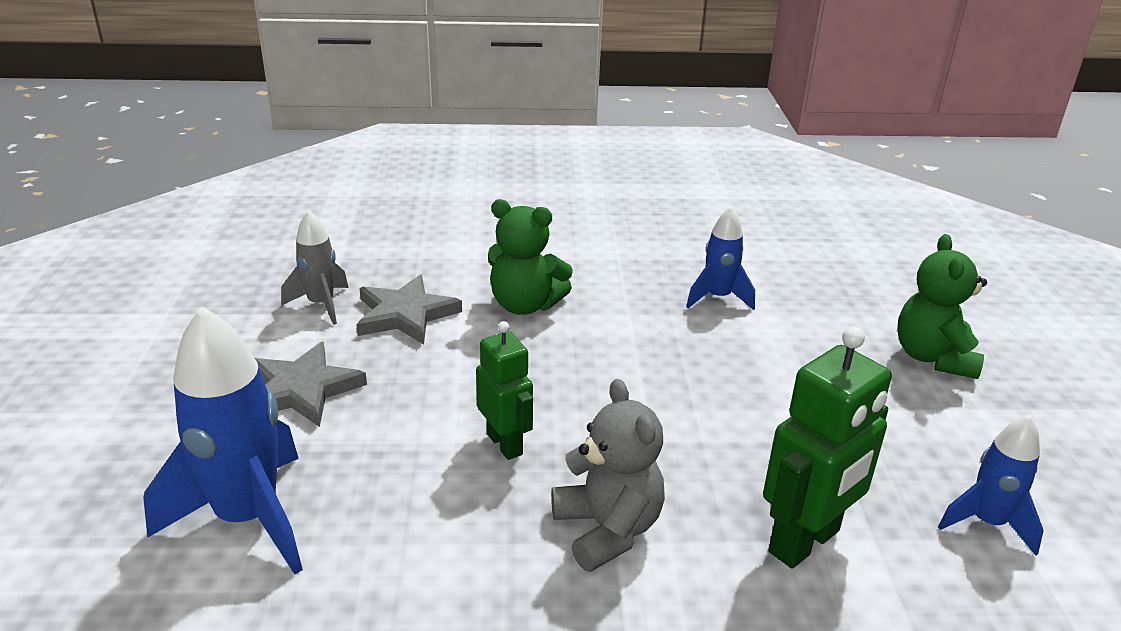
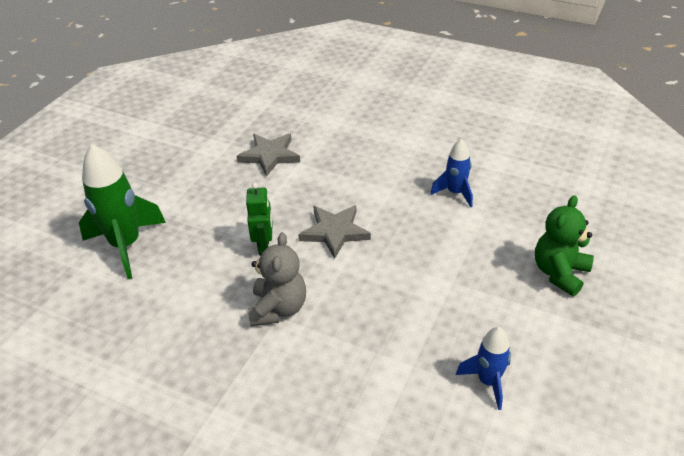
camera: 30 degrees right, 10 degrees up
(248, 518) = (126, 245): blue rocket -> green rocket
(302, 390) = (191, 186): grey star -> grey star (334, 232)
(321, 305) = (232, 138): grey rocket -> none
(525, 305) = (337, 167): green teddy bear -> none
(805, 542) = (372, 353): green robot -> none

